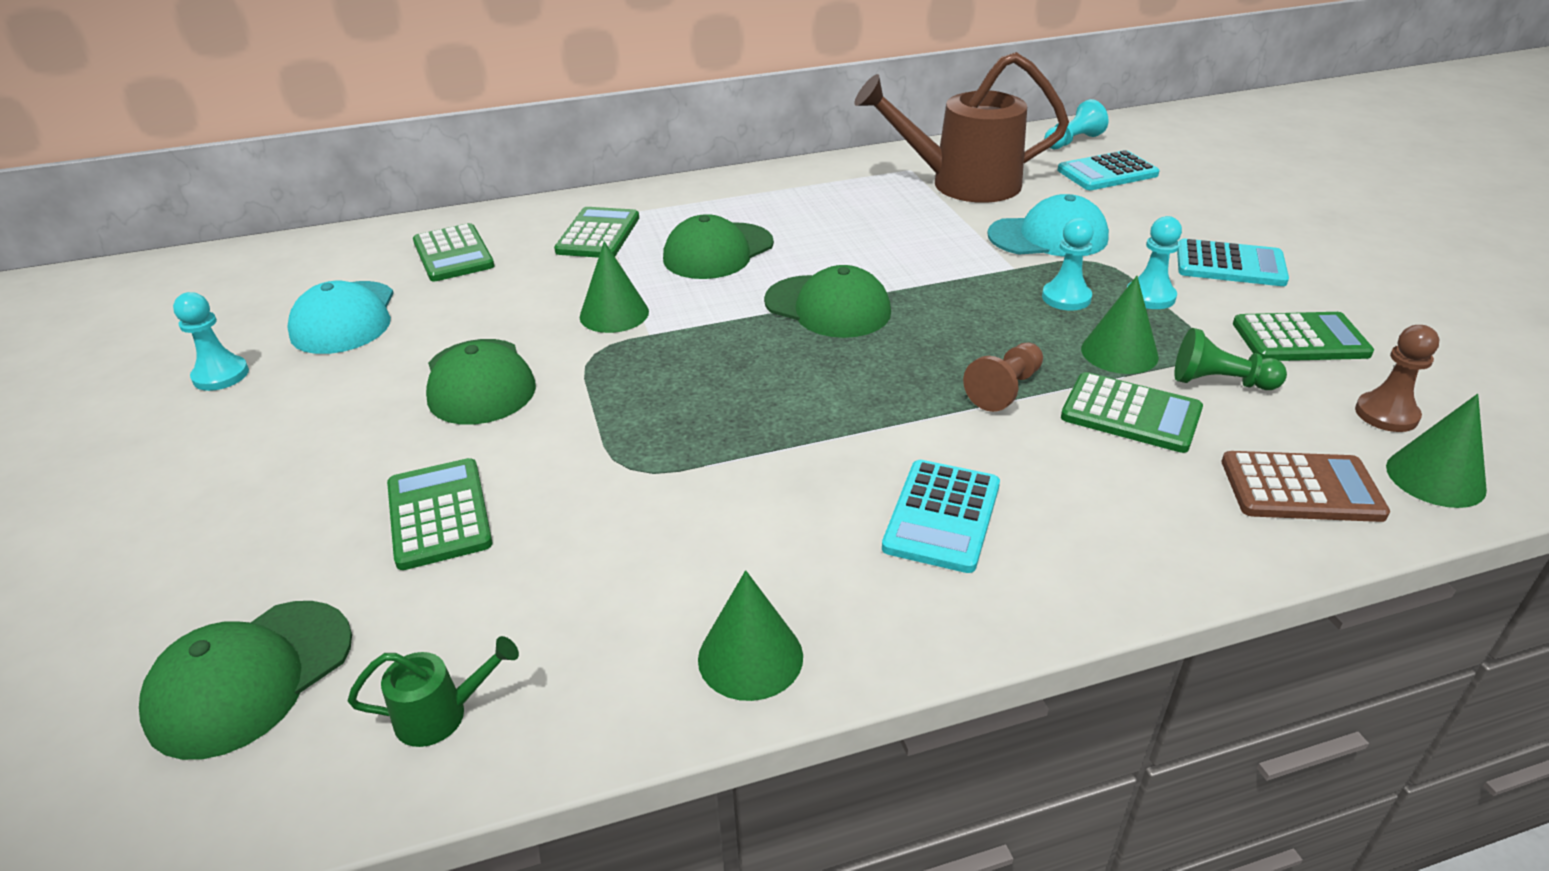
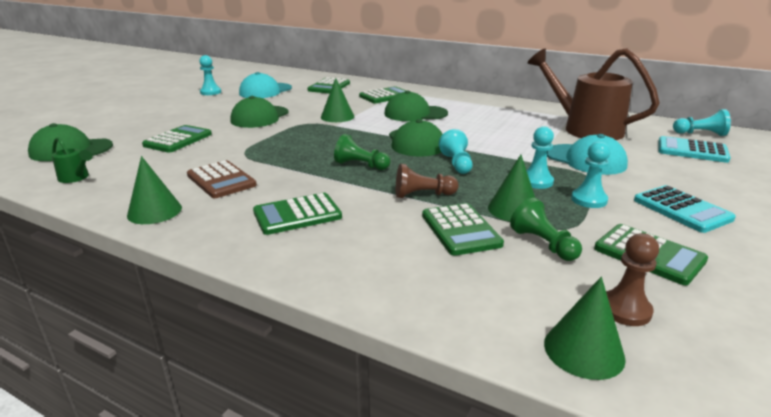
camera: 45 degrees right, 10 degrees down
(843, 387) = (361, 165): none -> green pawn
(942, 516) = (297, 215): turquoise calculator -> green calculator
(943, 317) = (456, 164): none -> turquoise pawn
(1301, 488) = (479, 301): brown calculator -> brown calculator (221, 180)

